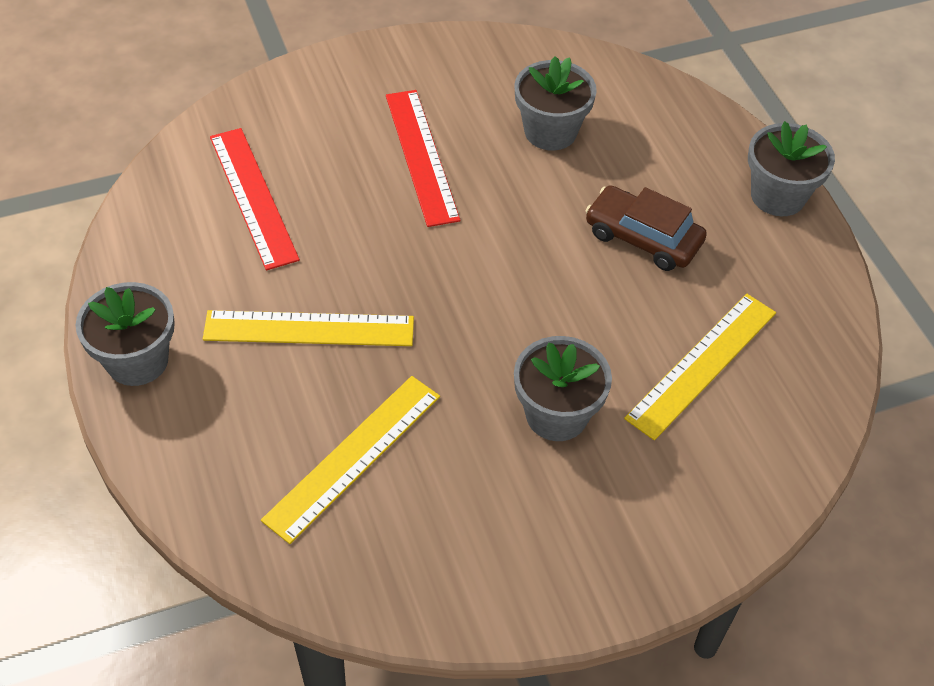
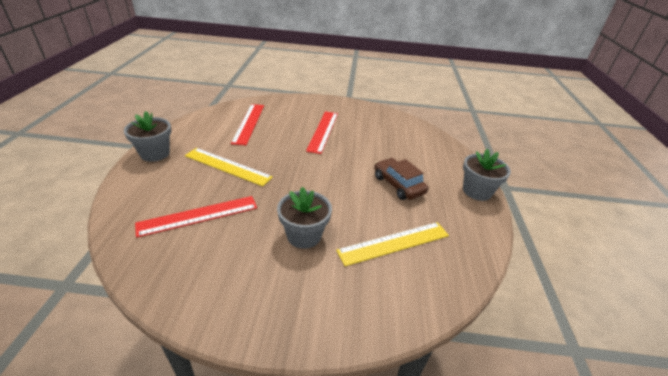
camera: 25 degrees right, 15 degrees down
(353, 457) = (198, 215): yellow ruler -> red ruler
(550, 131) = (382, 139): grey flower pot -> none

